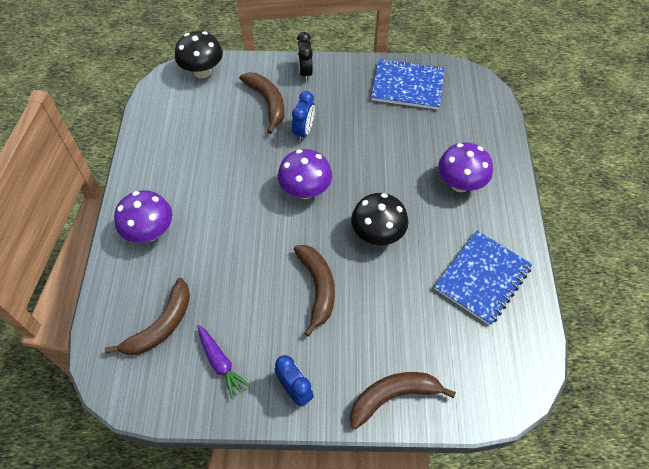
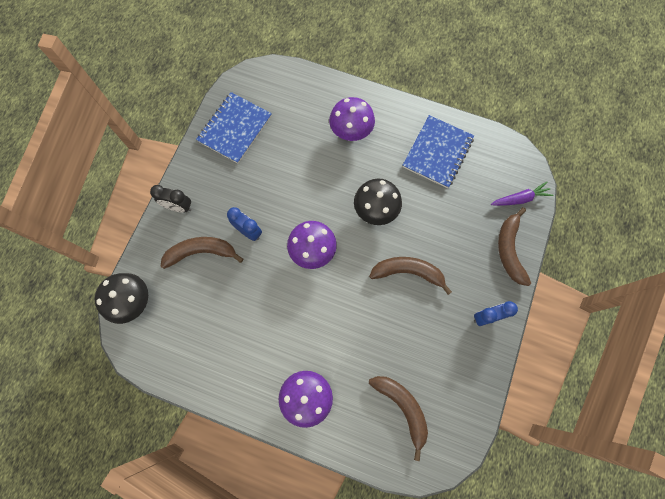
camera: 70 degrees left, 15 degrees up
(220, 363) = (449, 367): purple carrot -> purple carrot (520, 199)
(482, 278) = (437, 152): blue notebook -> blue notebook turned 60 degrees clockwise

